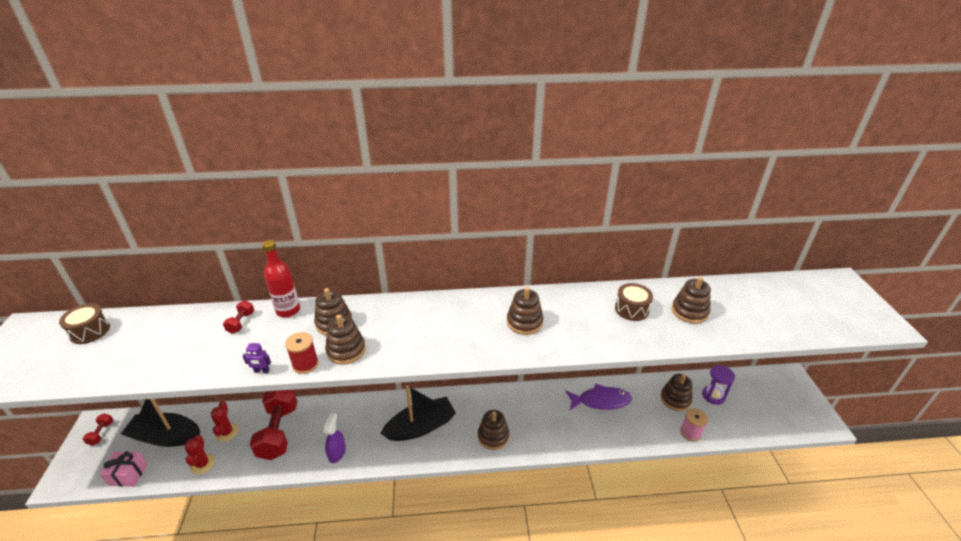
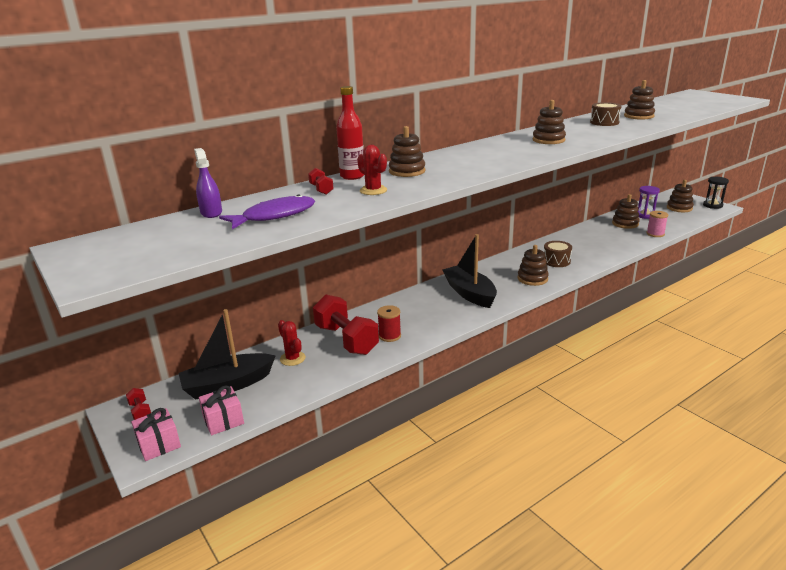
camera: 30 degrees left, 10 degrees down
(78, 474) = (159, 444): none -> pink gift
(90, 331) = (165, 229): brown drum -> brown drum (556, 261)
(202, 464) = (298, 383): red cactus -> red cactus (373, 190)
(262, 371) = (395, 199): purple robot -> none
(305, 364) = (425, 188): red spool -> red spool (389, 336)
(337, 452) = (420, 330): purple spray bottle -> purple spray bottle (211, 213)
(346, 350) = (445, 177): brown stacking toy -> brown stacking toy (679, 208)
(421, 427) = (470, 293): black boat -> black boat turned 60 degrees counterclockwise
(601, 401) = (580, 239): purple fish -> purple fish (274, 216)
(818, 417) = (712, 205): none -> black hourglass

